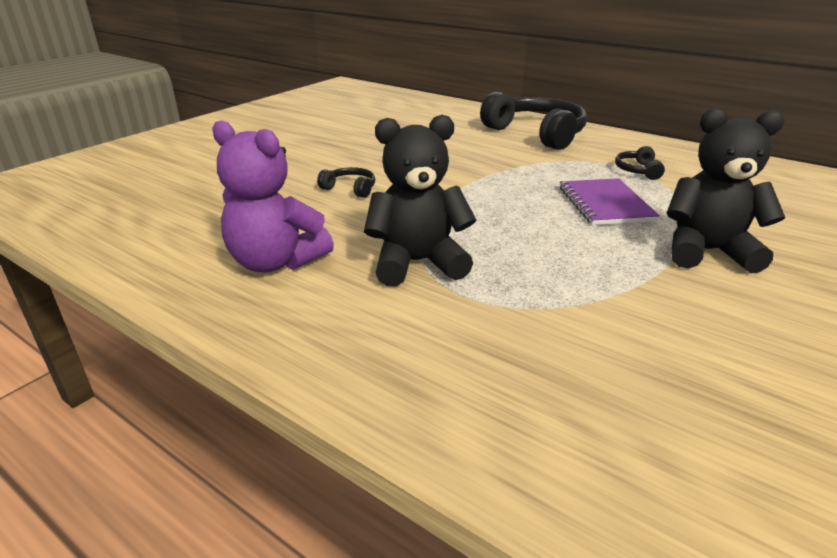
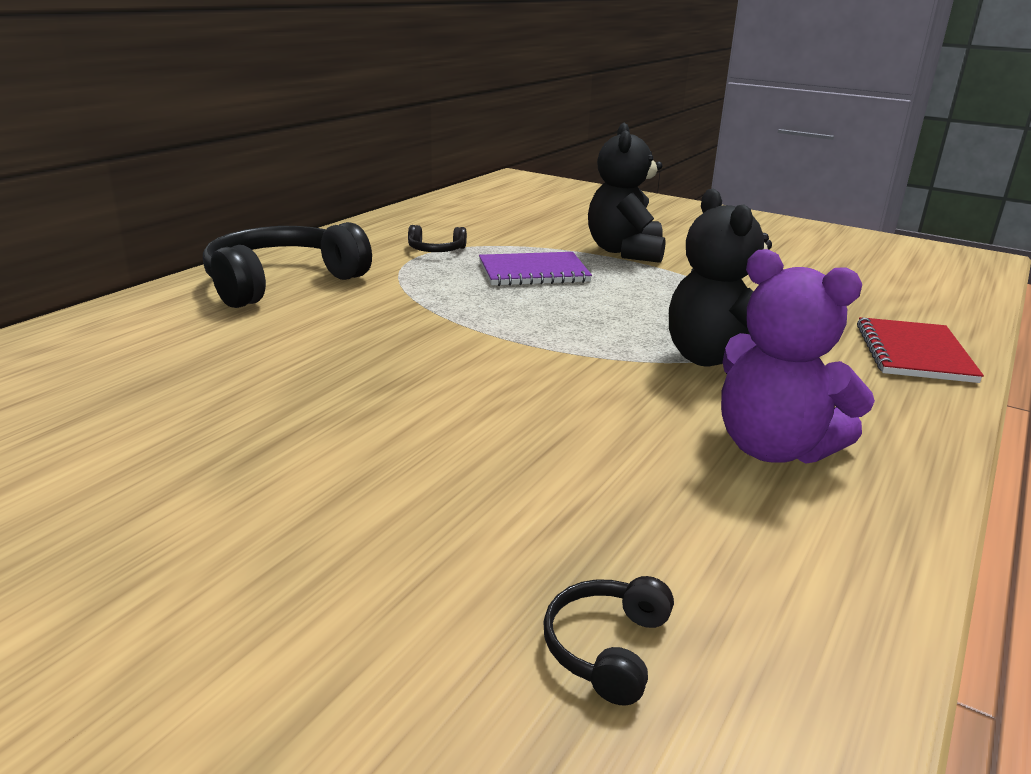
camera: 95 degrees left, 5 degrees down
(276, 262) = (773, 448): purple teddy bear -> purple teddy bear turned 105 degrees clockwise
(350, 189) = (510, 411): black headphones -> black headphones (606, 648)
(440, 393) = (914, 353): none -> red notebook

